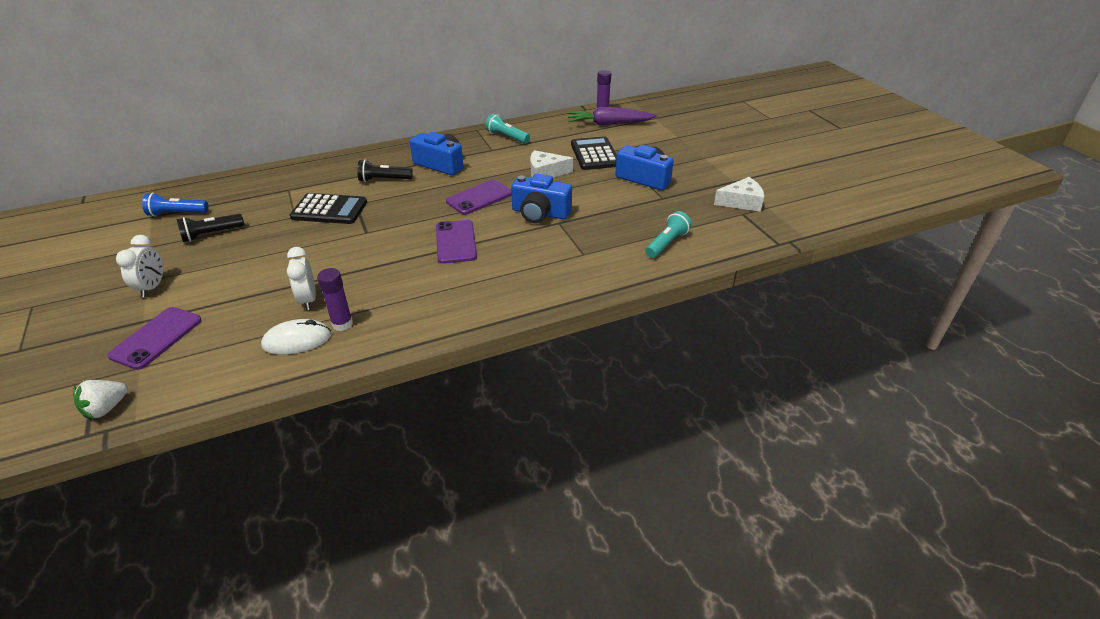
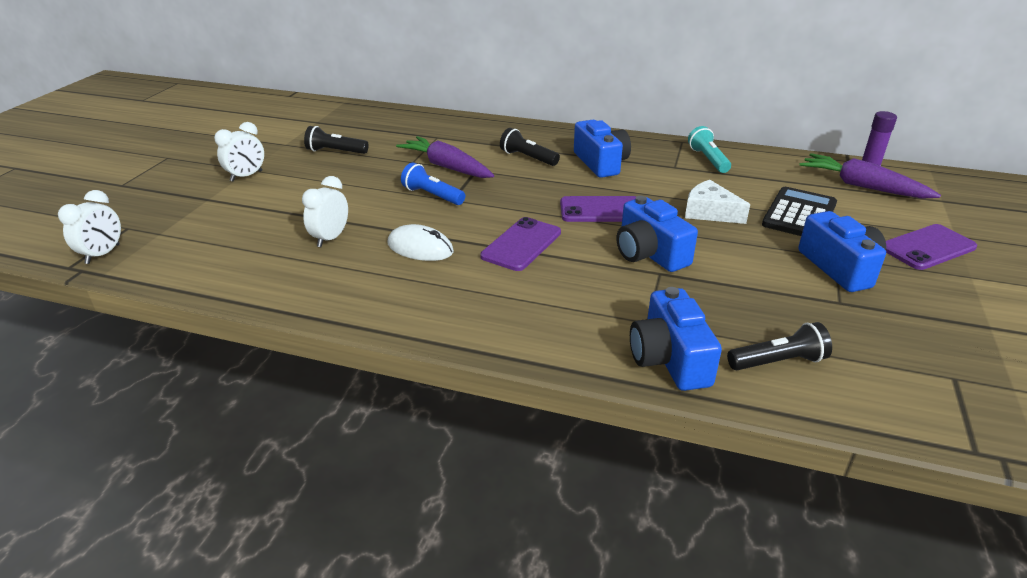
camera: 40 degrees right, 5 degrees down
(106, 408) = (103, 254): white strawberry -> white clock
(156, 338) = (197, 216): purple phone -> purple phone (927, 247)
(177, 213) = (334, 126): blue flashlight -> blue flashlight (432, 195)
(297, 340) = (278, 269): white mouse -> white mouse (420, 248)
(329, 210) = (447, 167): black calculator -> purple carrot
(342, 324) = (327, 273): purple glue stick -> none
(616, 268) = (669, 359): none -> blue camera
(667, 243) = (778, 362): turquoise flashlight -> black flashlight
(741, 202) = (971, 361): white cheese -> none

